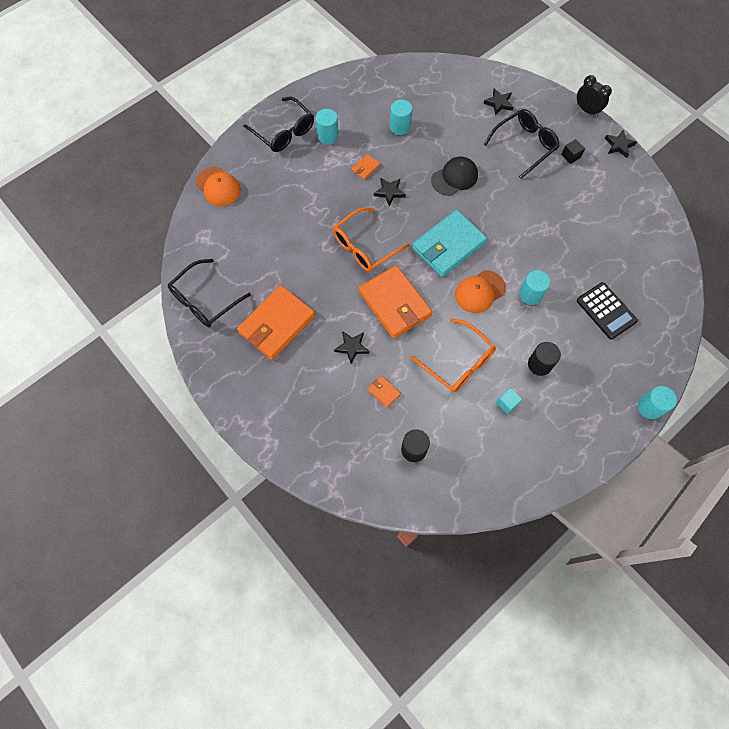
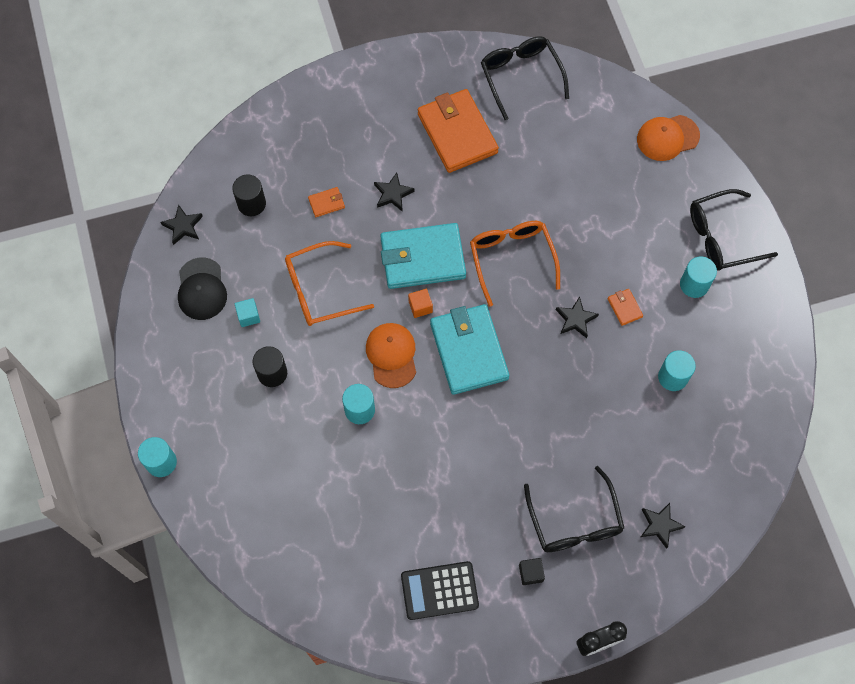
camera: 115 degrees right, 0 degrees up
(394, 303) = (422, 258): orange wallet -> turquoise wallet
(433, 289) = (420, 307): none -> orange cube
(454, 177) = (563, 406): black cap -> black cap (201, 289)
(606, 311) = (295, 484): black calculator -> black calculator (439, 590)
(619, 145) = (518, 651): black star -> black star (183, 226)

